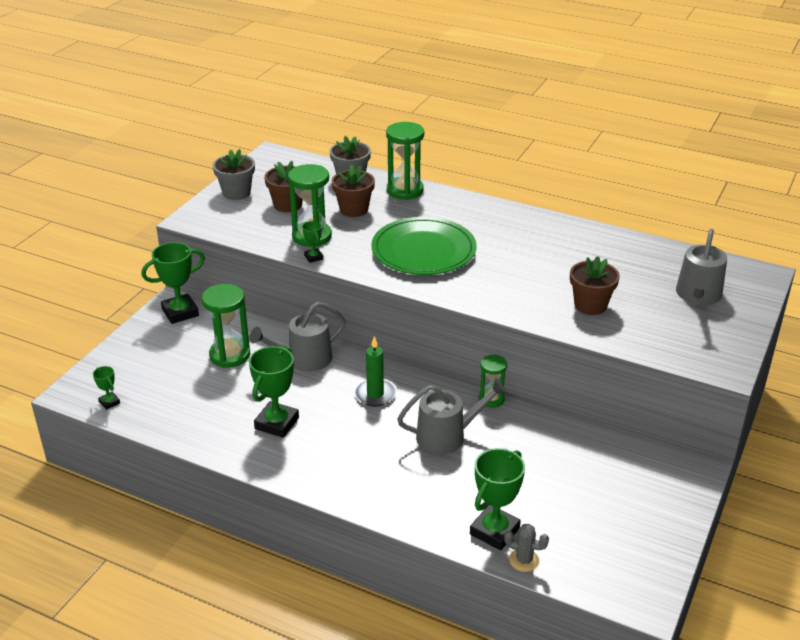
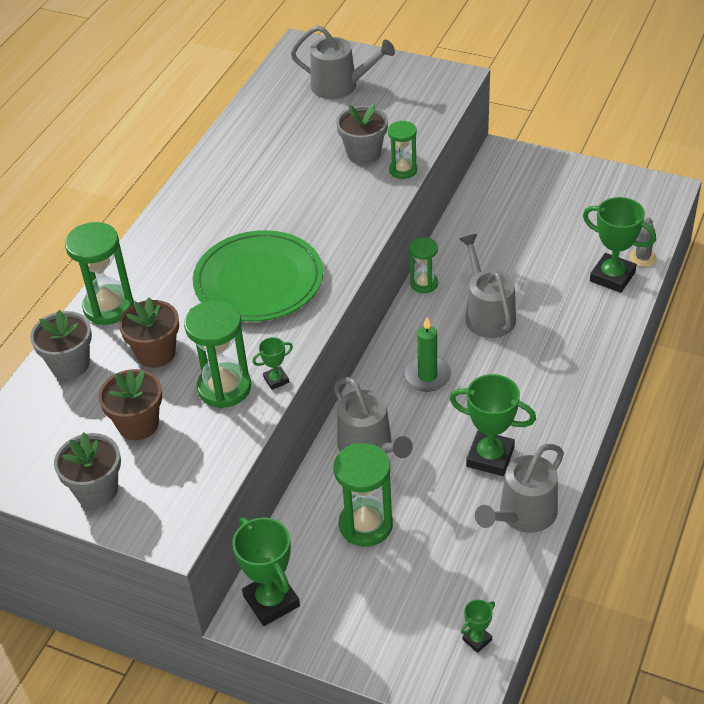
camera: 90 degrees left, 10 degrees up
(212, 436) = (523, 514): none -> grey watering can
(565, 326) = (403, 170): none -> green hourglass
(590, 305) = (363, 153): brown flower pot -> grey flower pot

